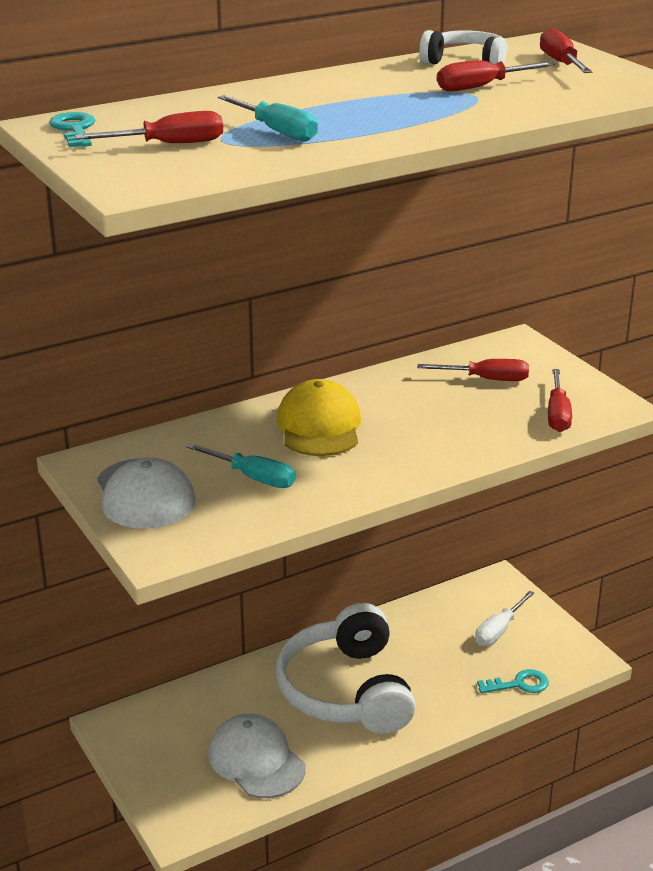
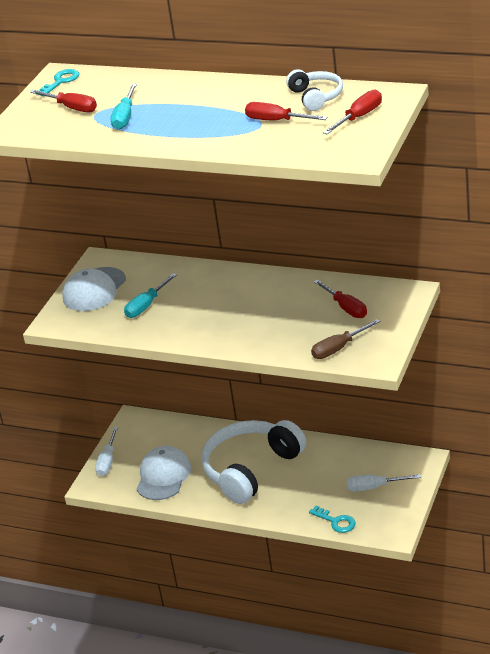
camera: 55 degrees right, 5 degrees up
(156, 789) = (107, 461): none -> white screwdriver
(253, 477) = (146, 305): turquoise screwdriver -> turquoise screwdriver turned 45 degrees clockwise
(319, 426) = (220, 293): yellow cap -> none
(557, 414) = (338, 348): red screwdriver -> brown screwdriver

